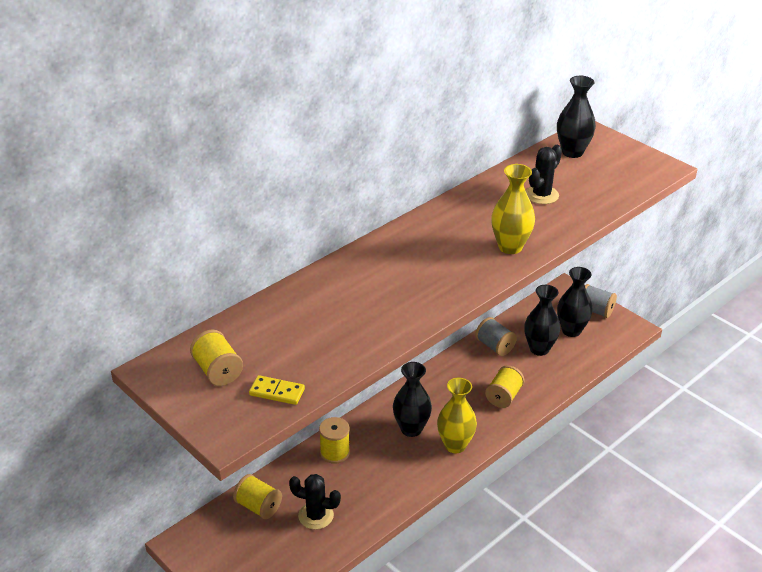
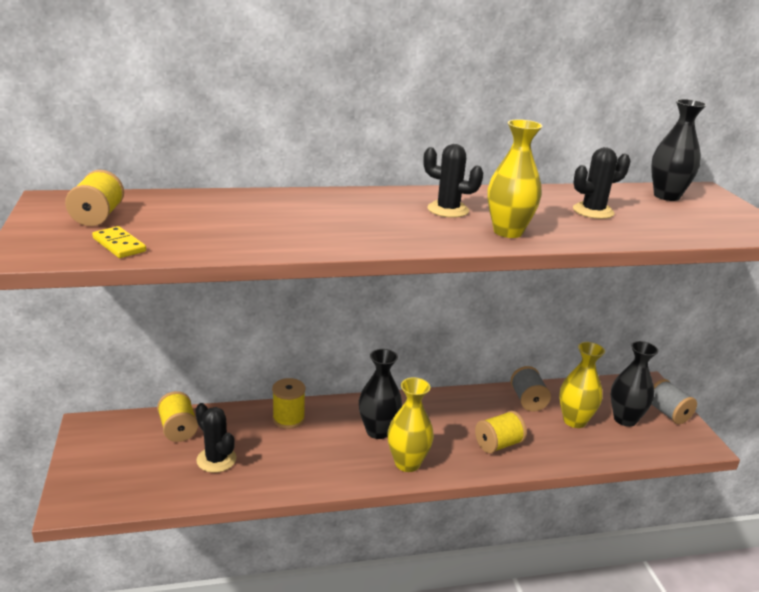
camera: 30 degrees right, 10 degrees down
(449, 240) = (448, 210): none -> black cactus
(539, 349) = (574, 421): black vase -> yellow vase

